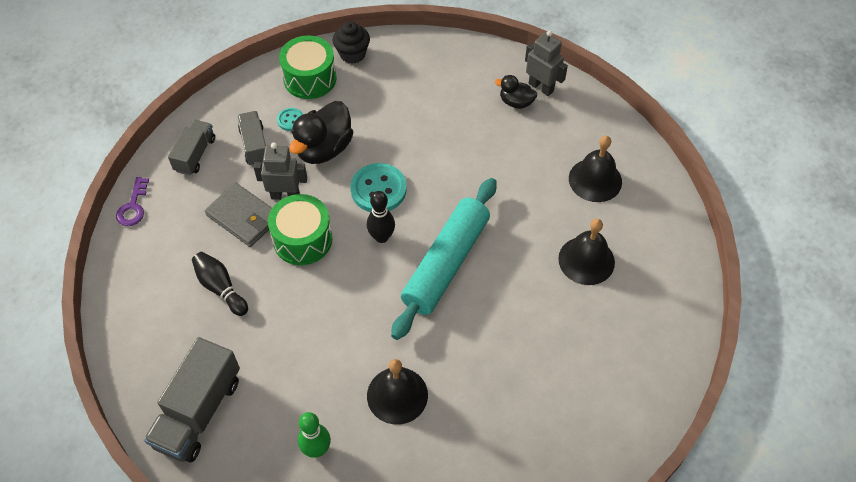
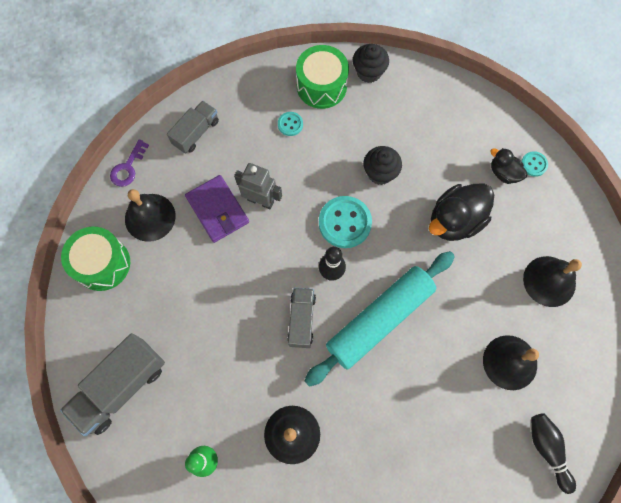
camera: 20 degrees right, 15 degrees up
(173, 245) = (150, 217): none -> black bell
(221, 288) = (176, 274): black bowling pin -> black bowling pin (547, 449)
(243, 217) = (217, 210): grey wallet -> purple wallet
(255, 146) = (250, 140): grey truck -> grey truck (301, 320)
(302, 239) = (261, 250): green drum -> green drum (102, 264)
(324, 149) = (310, 164): black duck -> black duck (455, 220)
(397, 136) = (380, 173): none -> black cupcake
(541, 87) = (533, 164): grey robot -> turquoise button

